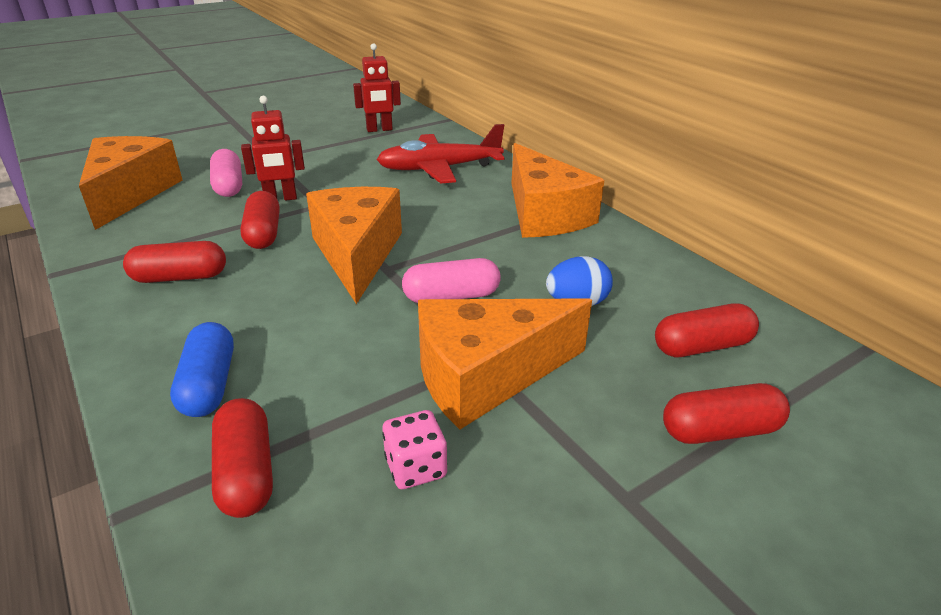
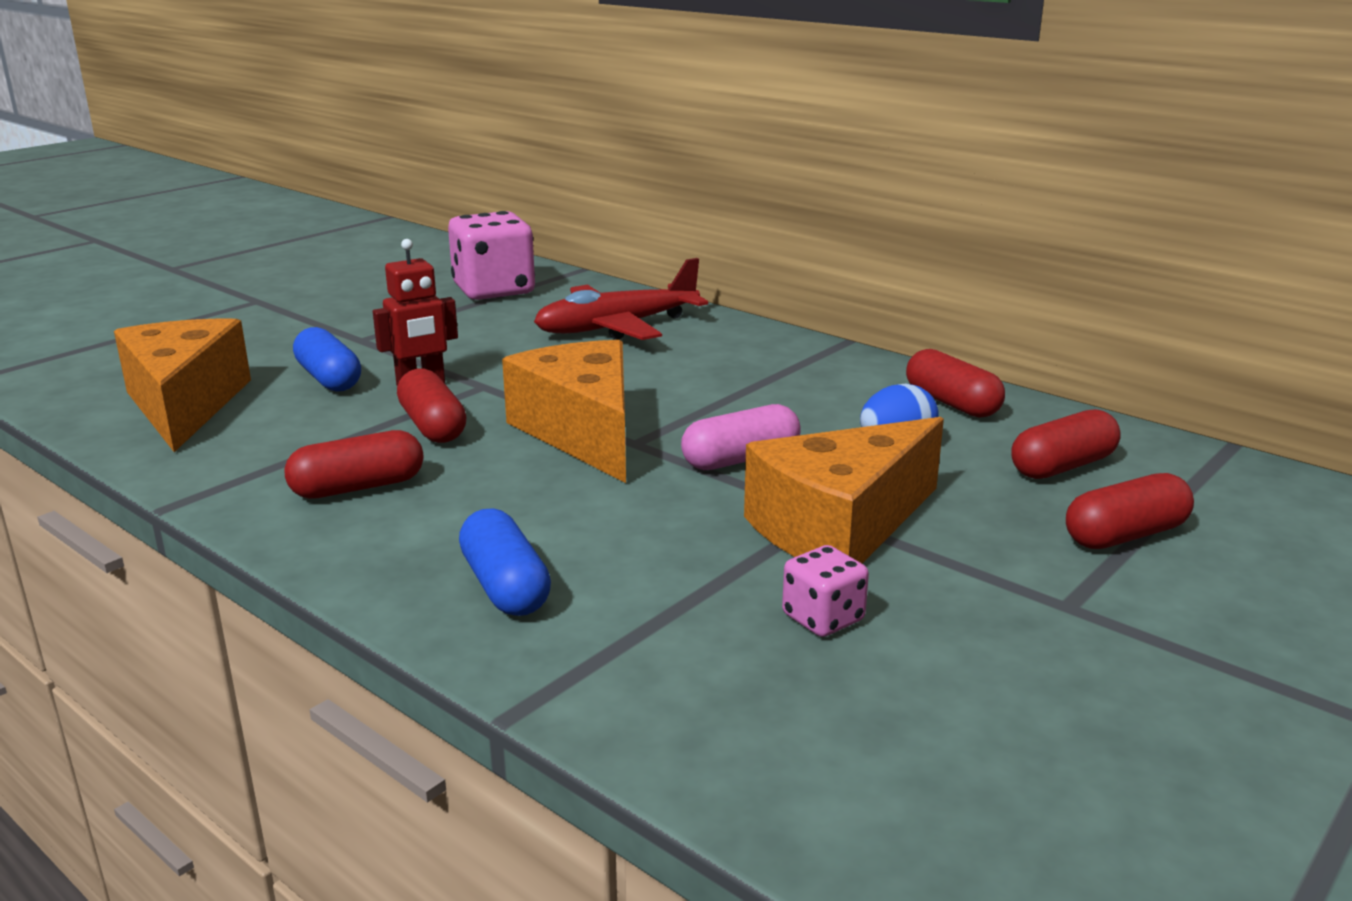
camera: 15 degrees left, 10 degrees down
(228, 185) = (329, 379): pink capsule -> blue capsule
(246, 472) = (628, 655): red capsule -> red capsule (951, 403)
(379, 130) = (494, 290): red robot -> pink dice
(544, 214) = (793, 362): orange cheese -> none

